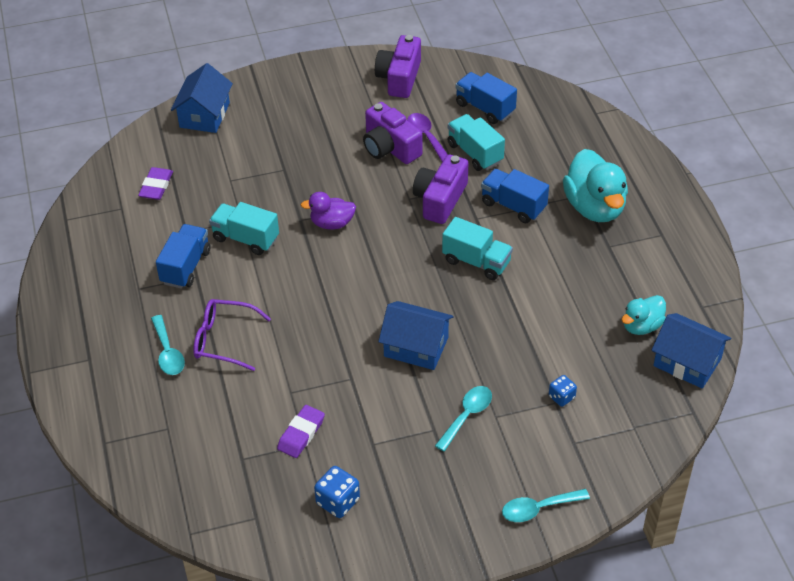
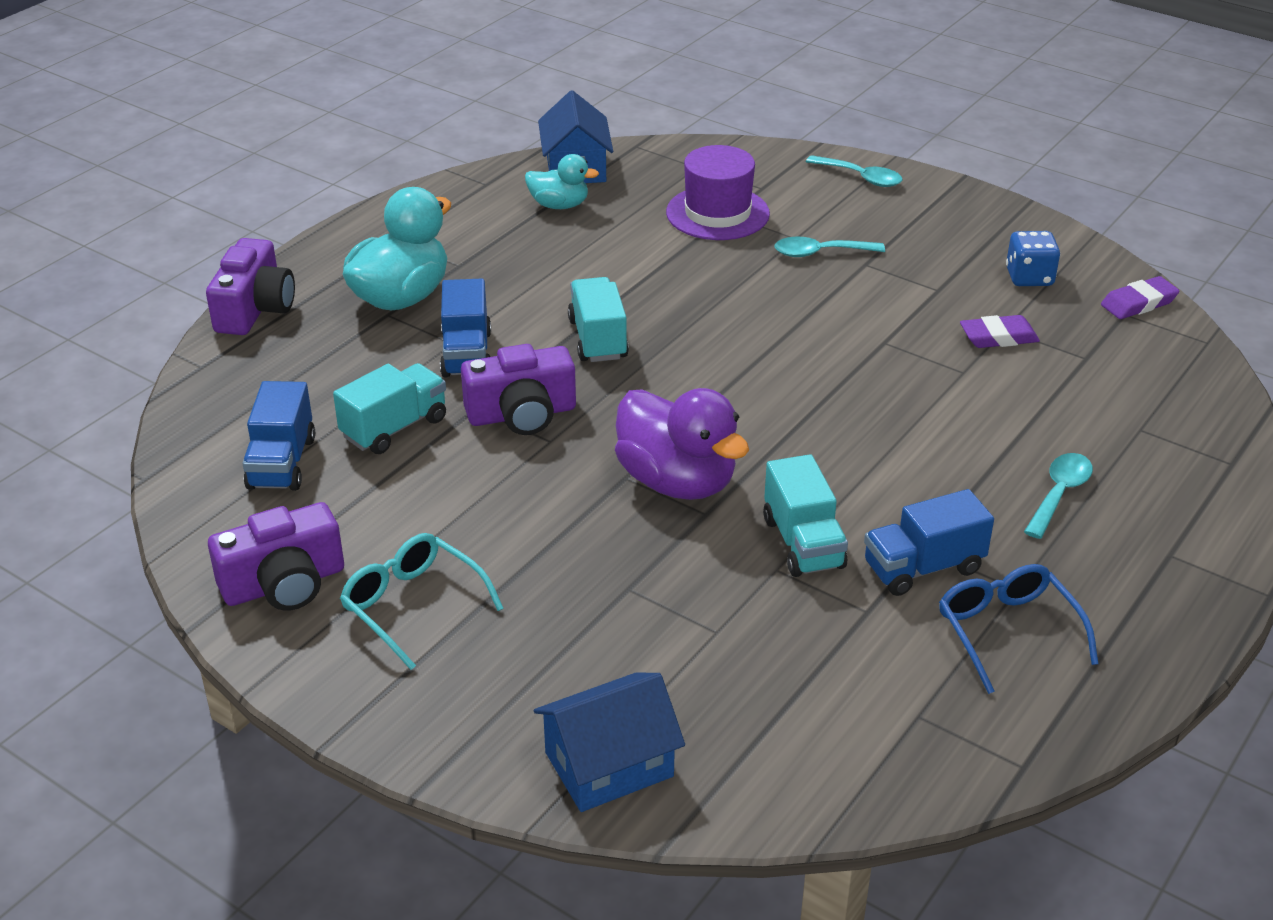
camera: 130 degrees left, 10 degrees down
(122, 266) = (1007, 632): none -> blue glasses
(156, 186) = (829, 707): purple eraser -> purple eraser (1138, 303)
(224, 340) = (975, 460): purple glasses -> none
(332, 223) = (677, 481): purple duck -> purple duck, size x1.76
(346, 105) = (413, 606): none -> turquoise glasses
(390, 147) = (464, 509): purple camera -> purple camera (255, 309)
(416, 347) = (780, 321): blue house -> none
(426, 137) = (404, 486): purple spoon -> none
(475, 153) = (394, 428): turquoise truck -> turquoise truck turned 150 degrees counterclockwise
(561, 397) = (717, 213): blue dice -> purple hat

